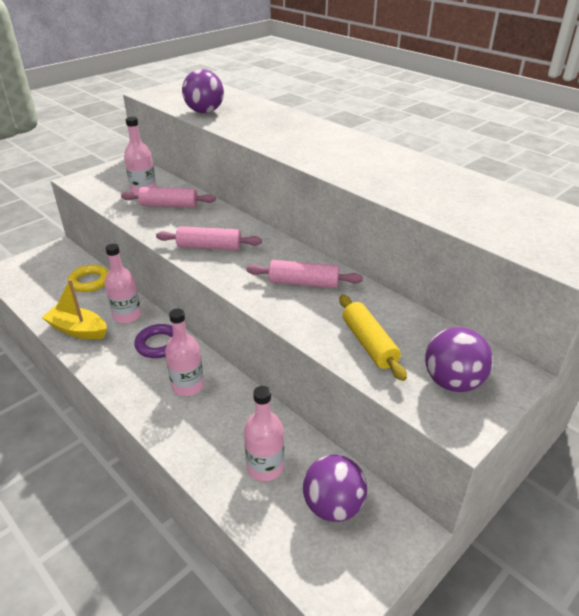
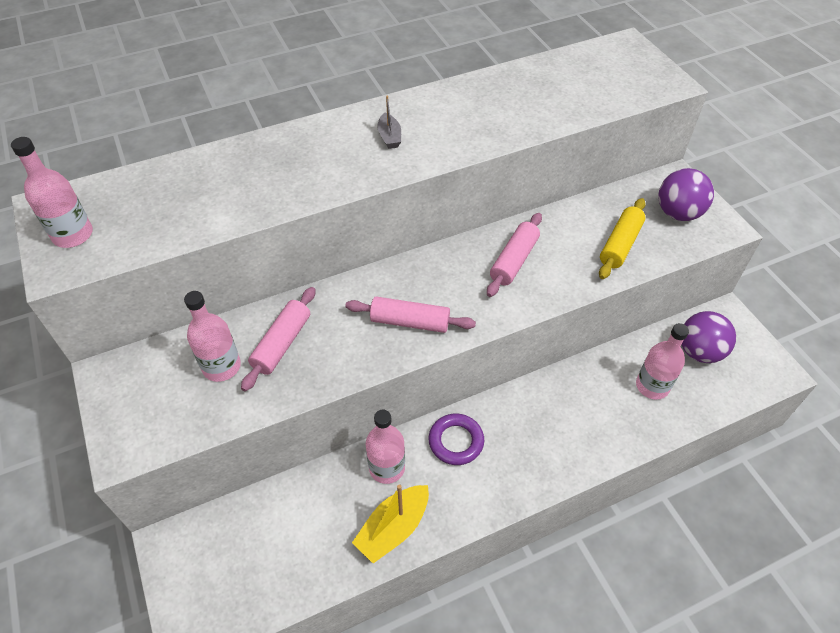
camera: 70 degrees left, 15 degrees up
(90, 281) = (287, 505): yellow ring -> none
(188, 386) = (533, 425): pink bottle -> pink bottle (73, 235)
(204, 112) = (193, 218): purple ball -> none
(209, 247) = (410, 322): pink rolling pin -> pink rolling pin turned 75 degrees clockwise
(332, 148) = (389, 137): none -> grey boat
(369, 344) = (620, 245): yellow rolling pin -> yellow rolling pin turned 60 degrees counterclockwise

